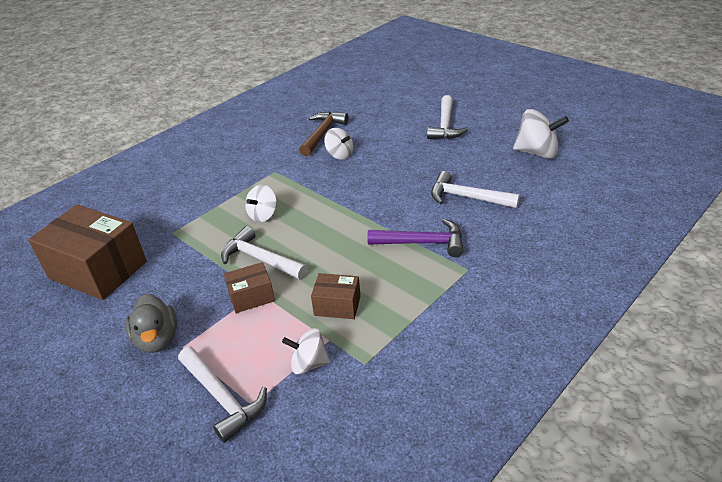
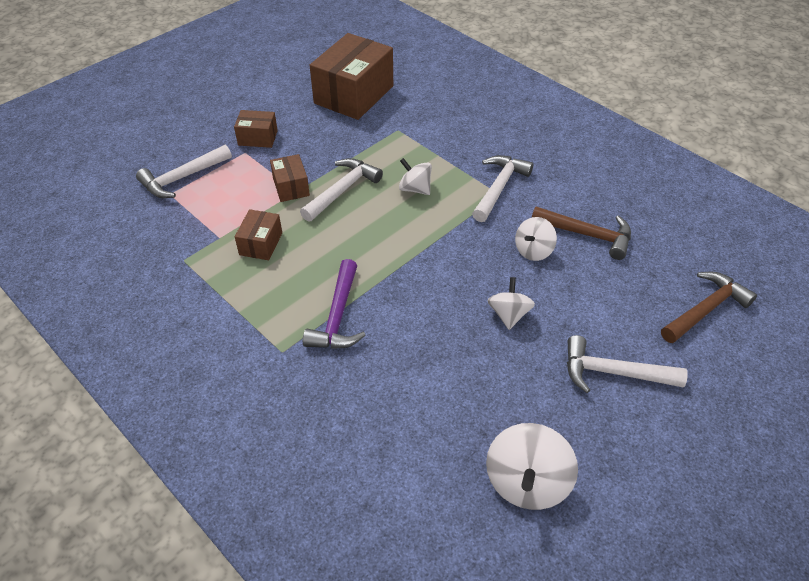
camera: 90 degrees right, 10 degrees up
(157, 339) = (258, 138): grey duck -> brown box
(309, 363) = (197, 225): white spinning top -> white spinning top (509, 314)
(387, 96) = (705, 309): none -> brown hammer
(467, 197) = (419, 372): white hammer -> white hammer (499, 188)

